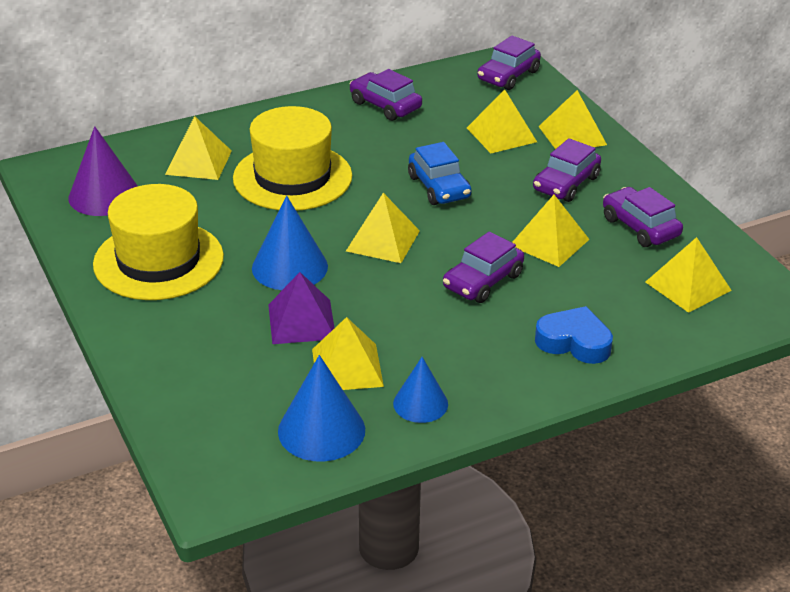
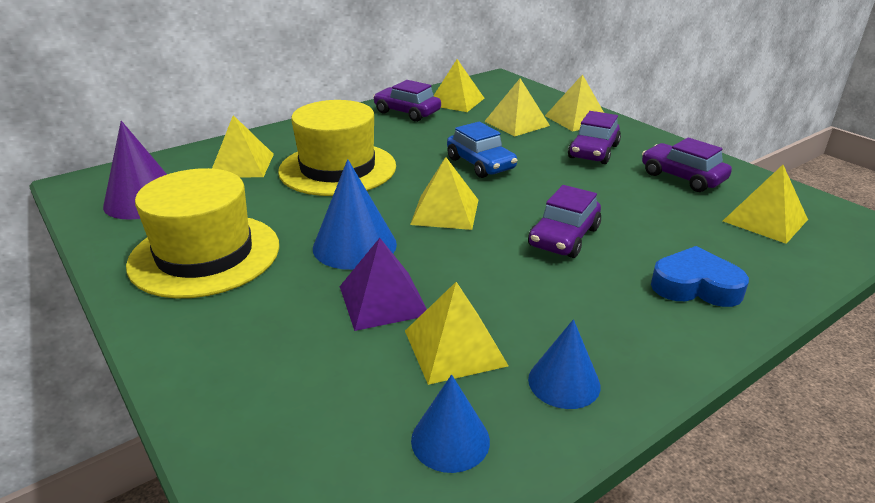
camera: 10 degrees left, 5 degrees down
(321, 430) = (450, 440): blue cone -> blue cone, size x0.64
(508, 76) = (501, 87): purple car -> none
(549, 242) = (608, 197): yellow pyramid -> yellow pyramid (456, 101)

